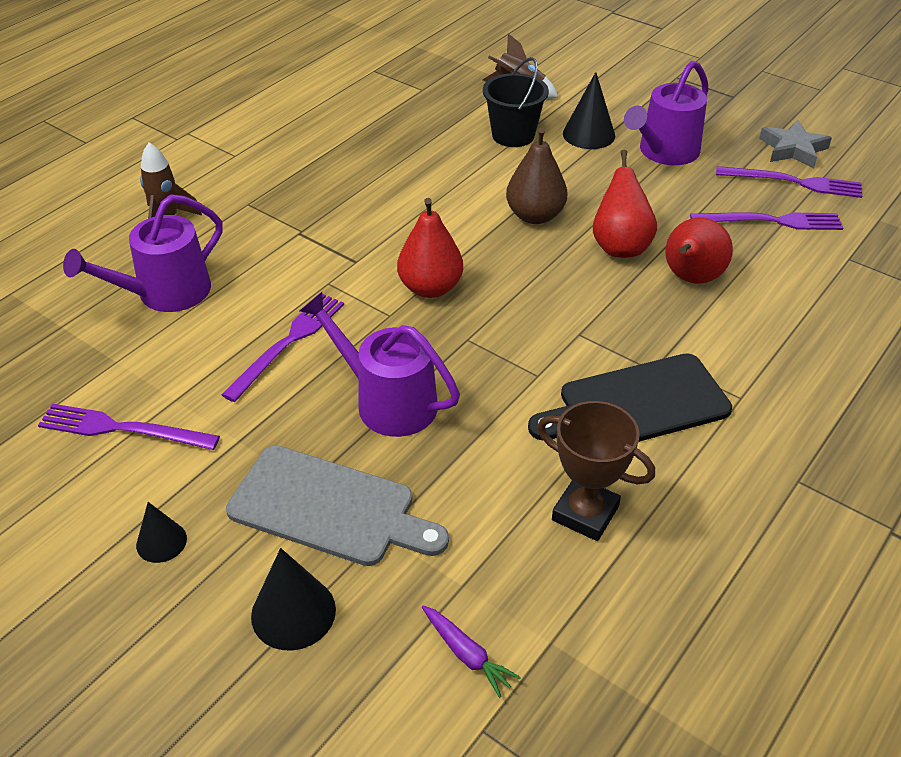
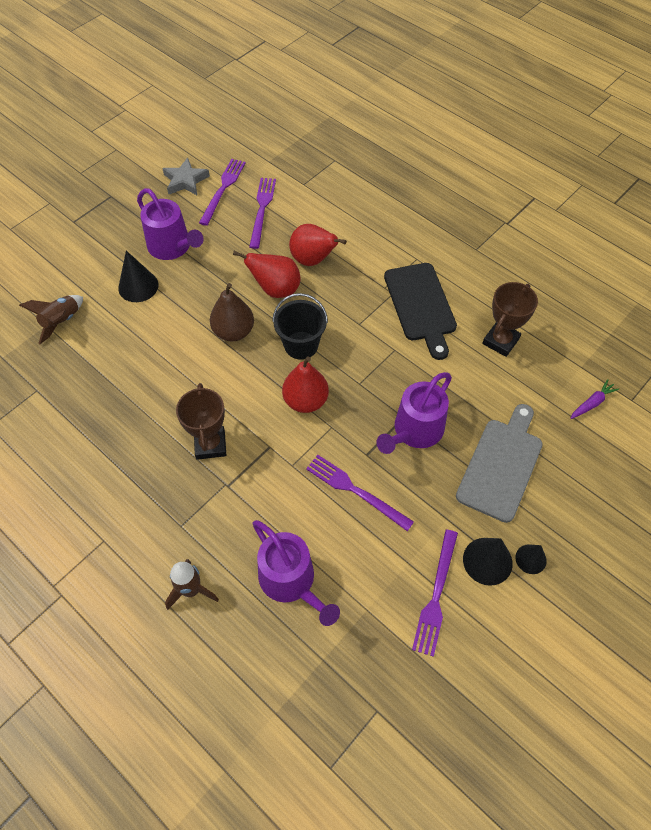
camera: 85 degrees left, 15 degrees up
(293, 612) = (574, 483): black cone -> black cone (487, 561)
(356, 214) = (210, 444): none -> brown trophy
(513, 135) = (127, 333): black bucket -> black bucket (301, 345)

